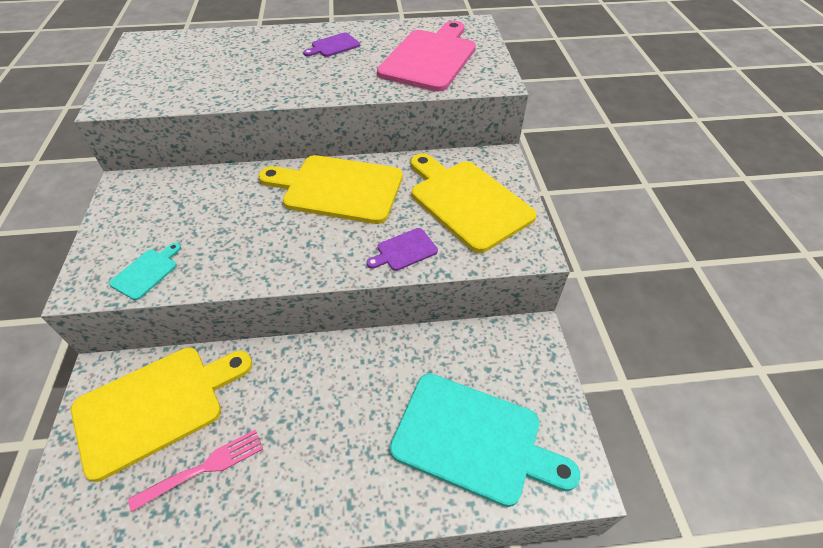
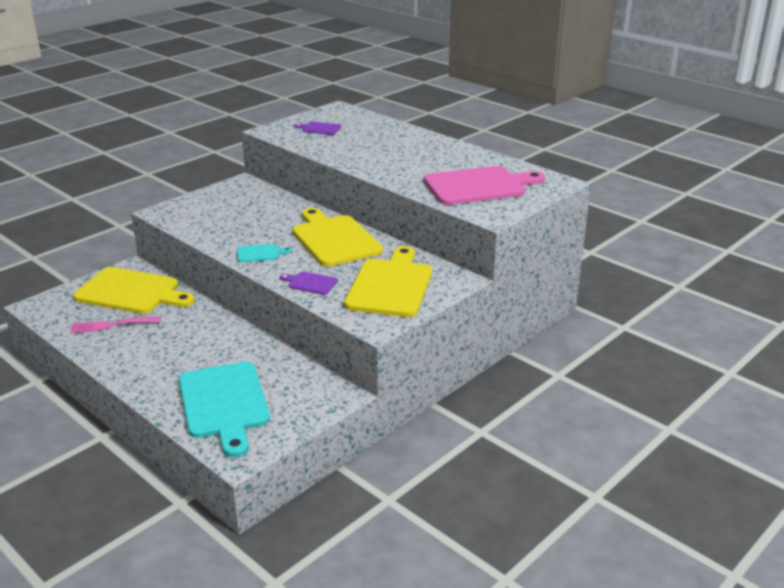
camera: 50 degrees right, 20 degrees down
(147, 272) = (190, 221): turquoise cutting board -> turquoise cutting board (260, 253)
(204, 468) = (111, 325): pink fork -> pink fork turned 150 degrees clockwise
(333, 46) = (434, 154): purple cutting board -> purple cutting board (319, 128)

